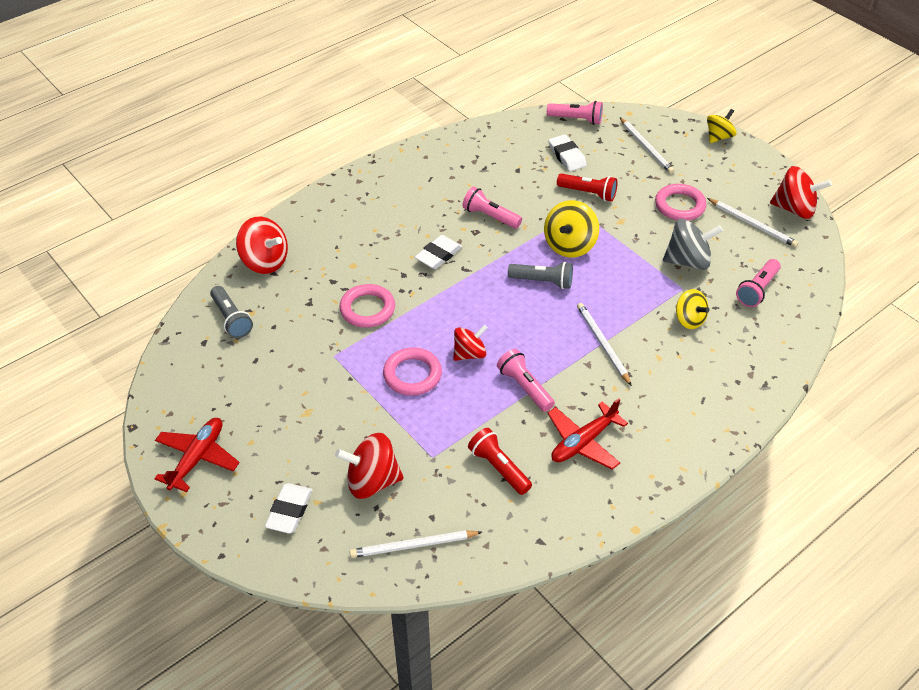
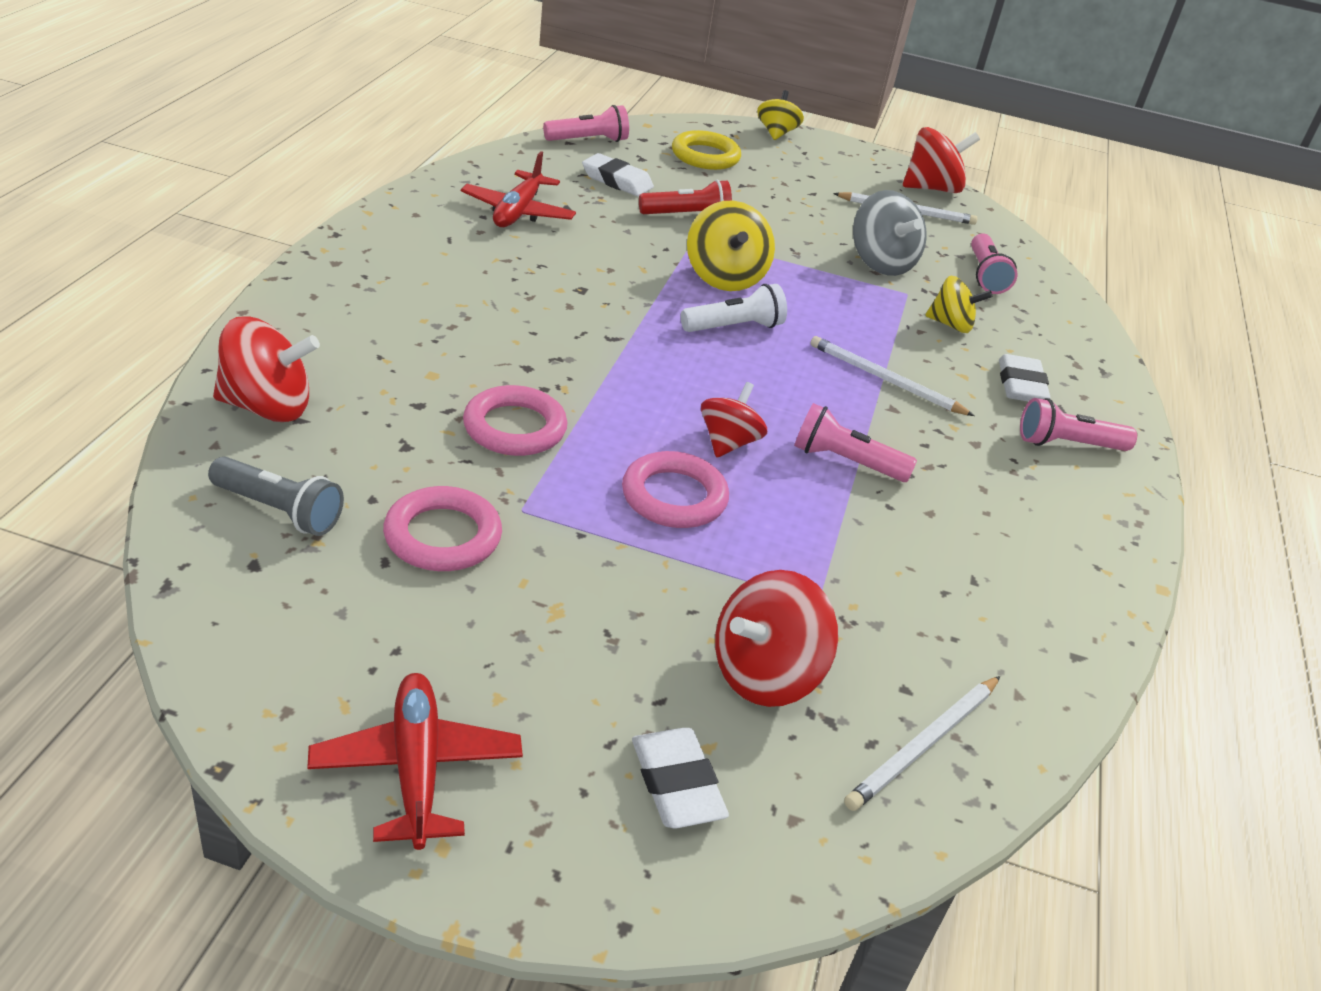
camera: 40 degrees left, 10 degrees down
(438, 255) = (556, 330): white eraser -> white eraser (1021, 385)
(490, 216) = (583, 267): pink flashlight -> pink flashlight (1067, 444)
(498, 468) = (922, 579): red flashlight -> none
(543, 281) = (734, 327): grey flashlight -> white flashlight
(583, 442) = (989, 505): red plane -> red plane (518, 212)
(646, 147) = (705, 156): white pencil -> yellow ring
(679, 206) = (809, 208): pink ring -> pink ring (443, 536)
(688, 261) = (880, 263): grey spinning top -> grey spinning top turned 105 degrees clockwise

